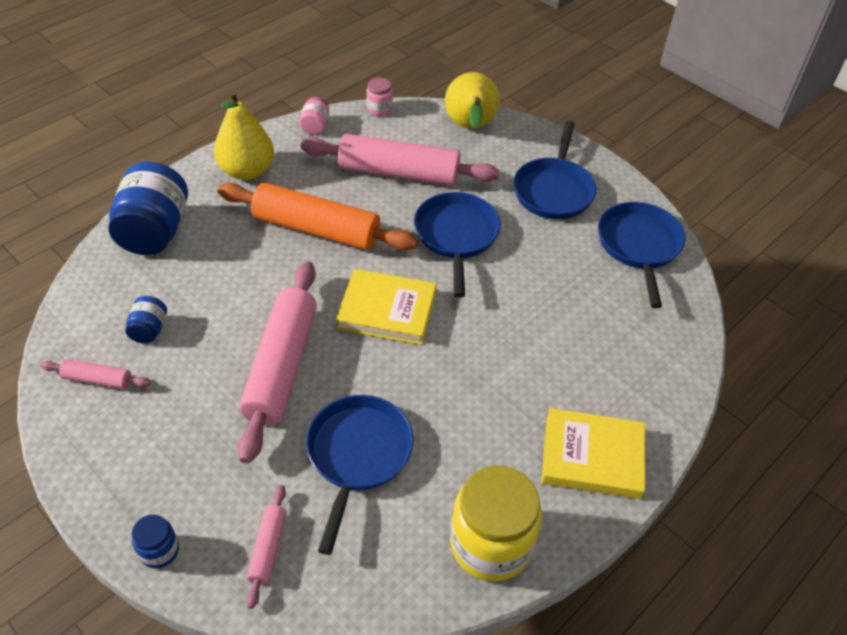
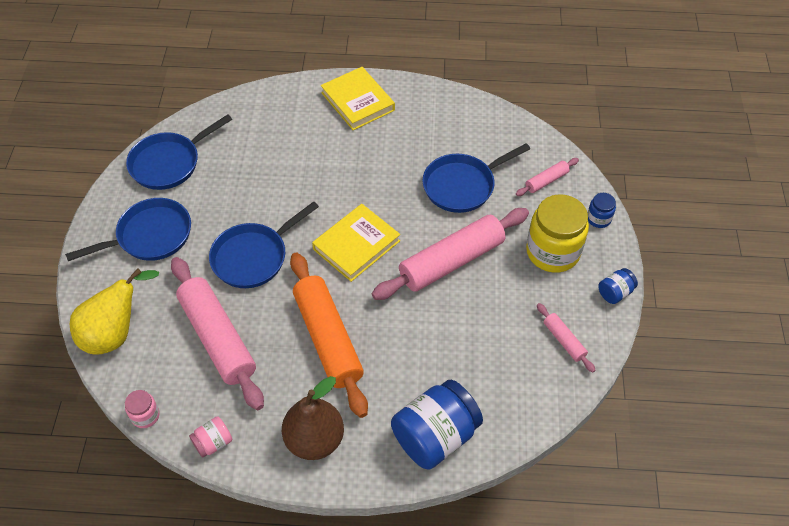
camera: 130 degrees left, 5 degrees up
(149, 329) = (506, 351): blue jar -> blue jar (615, 293)
(247, 171) = (314, 440): yellow pear -> brown pear
(387, 310) = (356, 245): yellow book -> yellow book turned 75 degrees clockwise
(490, 544) = (447, 109): yellow jar -> yellow jar (552, 252)

